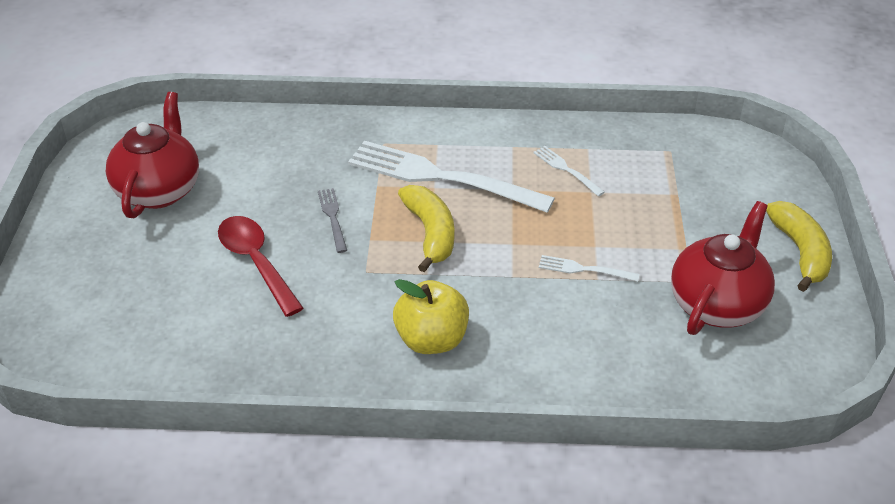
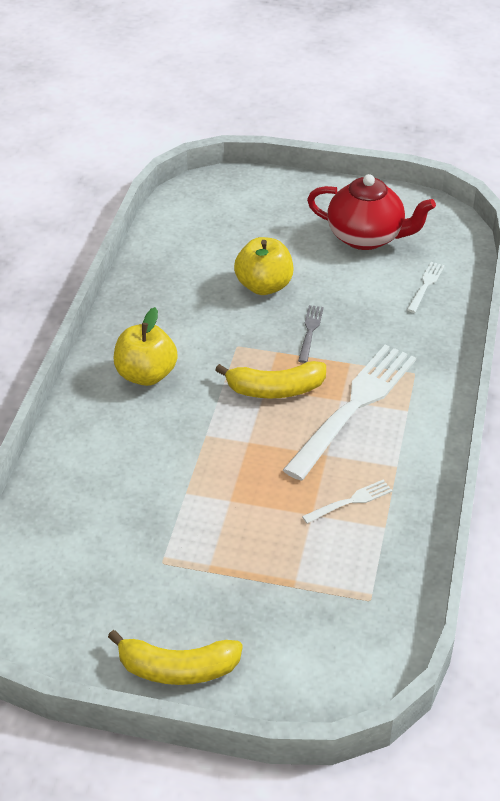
camera: 100 degrees right, 0 degrees up
(256, 262) = (264, 286): red spoon -> yellow apple
(333, 218) = (310, 331): grey fork -> grey fork turned 75 degrees counterclockwise
(584, 269) = (200, 485): white fork -> white fork (425, 285)
(717, 304) = (126, 574): red teapot -> none

